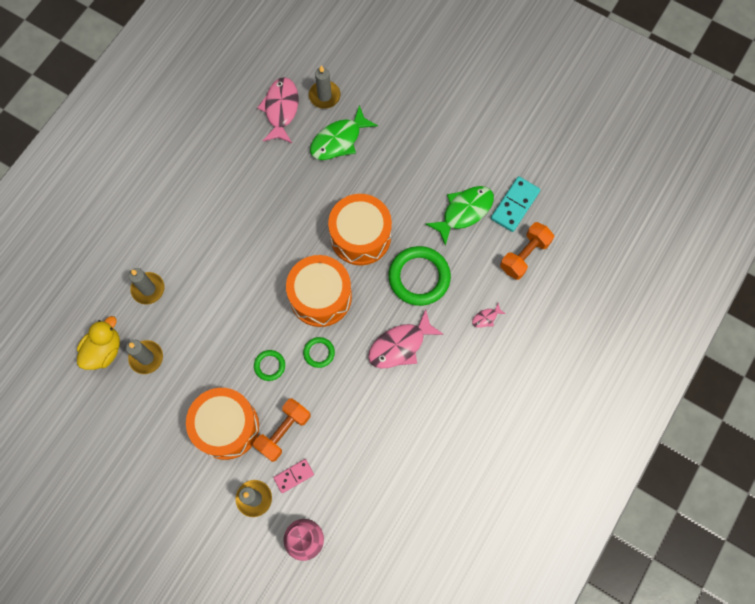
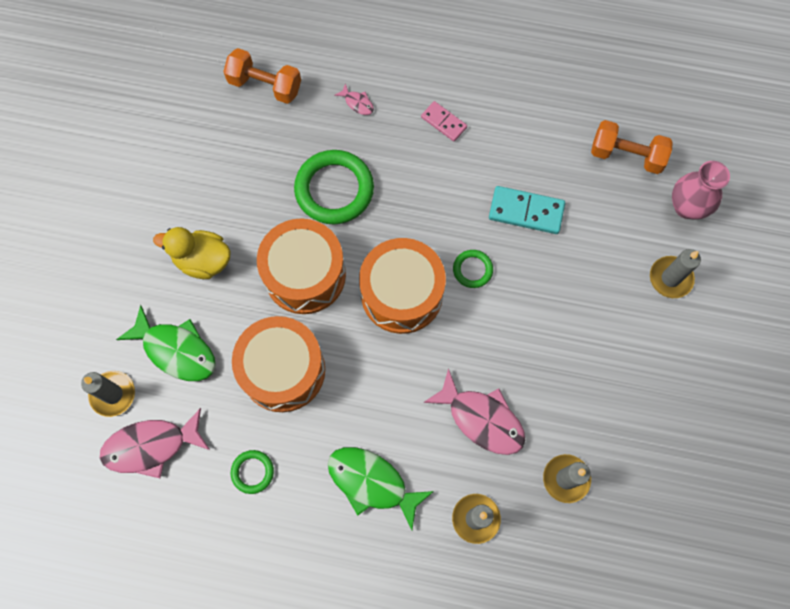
camera: 110 degrees left, 0 degrees up
(104, 350) = (580, 540): yellow duck -> yellow duck (203, 260)
(226, 426) = (606, 342): orange drum -> orange drum (283, 370)
(269, 366) = (512, 321): green ring -> green ring (252, 472)
(283, 432) = (582, 274): orange dumbbell -> orange dumbbell (626, 155)
(293, 476) = (626, 244): pink domino -> pink domino (443, 122)
(400, 345) = (426, 183): pink fish -> pink fish (481, 418)
(464, 212) = (230, 166): green fish -> green fish (372, 483)
(514, 205) = (203, 113): turquoise domino -> turquoise domino (526, 212)

